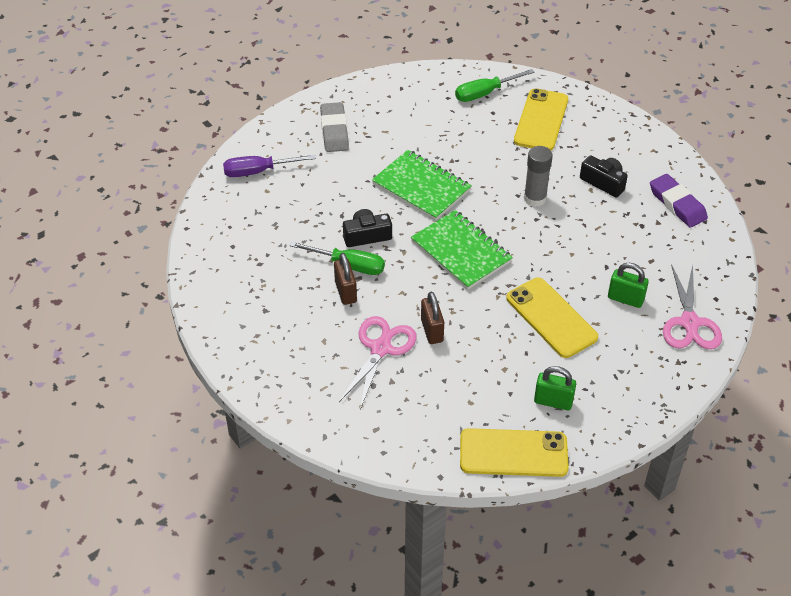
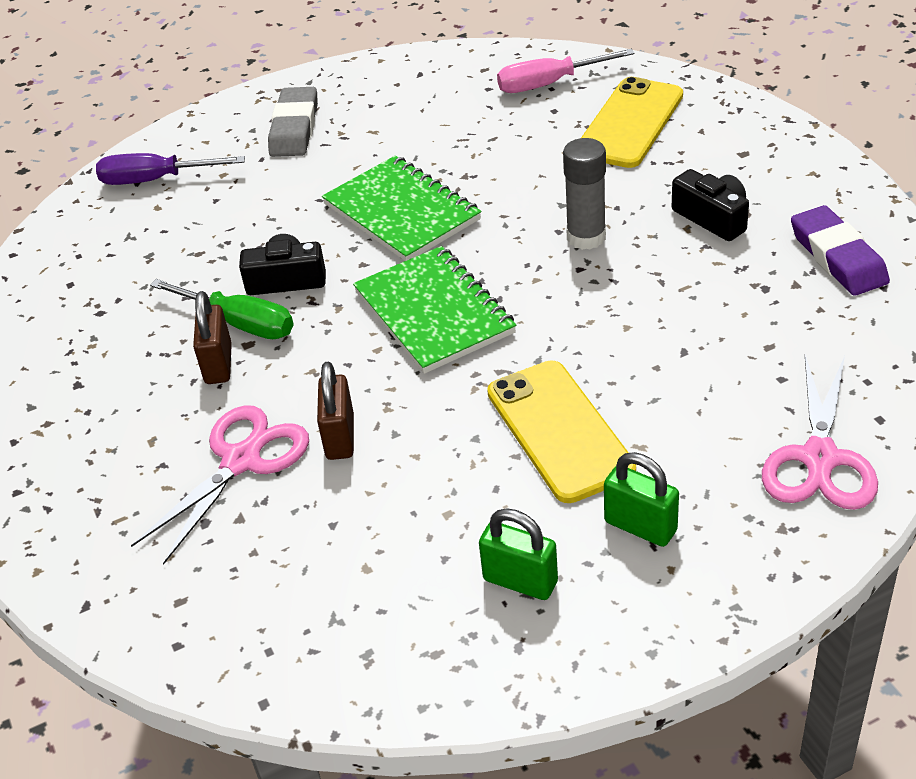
camera: 15 degrees right, 5 degrees down
(485, 93) = (549, 84): green screwdriver -> pink screwdriver
(513, 453) = (415, 672): yellow phone -> none
(625, 299) = (705, 408): green padlock -> green padlock (640, 526)

